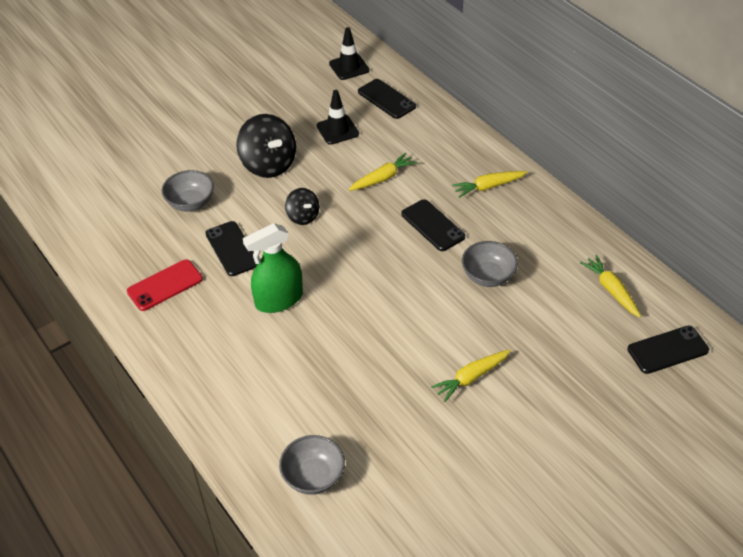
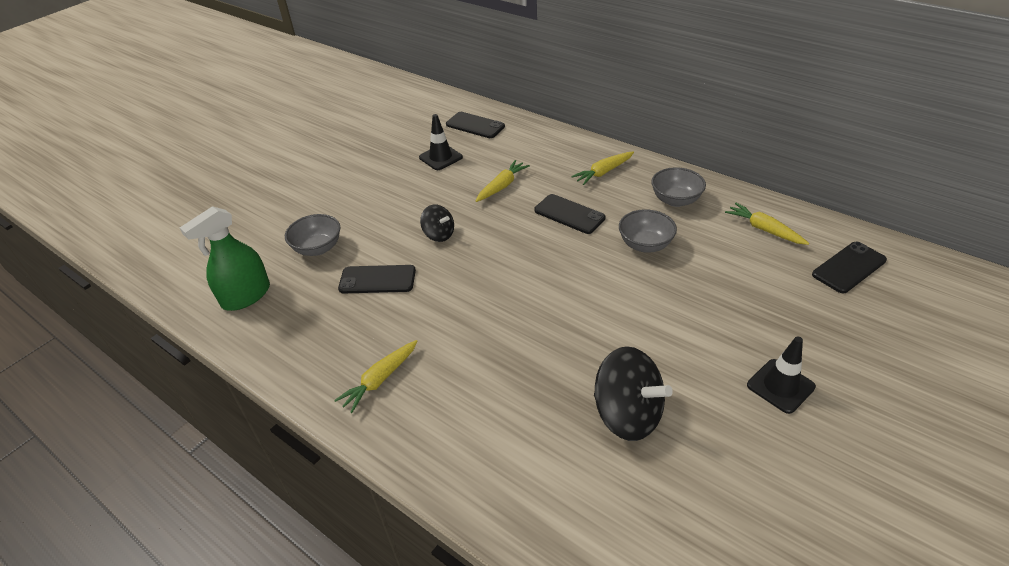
camera: 15 degrees left, 5 degrees down
(165, 285) = (316, 332): red phone -> none
(232, 249) = (377, 280): black phone -> black phone turned 45 degrees counterclockwise
(268, 164) = (385, 198): black spinning top -> black spinning top (627, 414)
(279, 299) = (447, 316): green spray bottle -> green spray bottle (246, 296)
(313, 476) = (568, 494): grey bowl -> grey bowl (675, 200)
(349, 67) = (429, 109): black traffic cone -> black traffic cone (780, 386)
(471, 377) = (682, 340): yellow carrot -> yellow carrot (380, 380)

